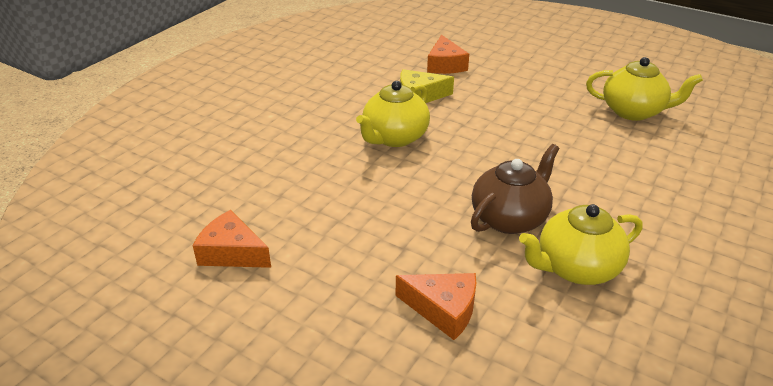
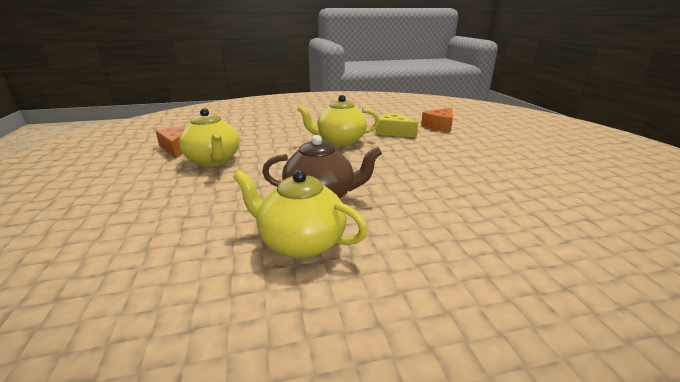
camera: 45 degrees right, 10 degrees down
(443, 309) = (187, 212): orange cheese -> none
(633, 111) = (556, 190): yellow teapot -> yellow teapot (214, 160)

